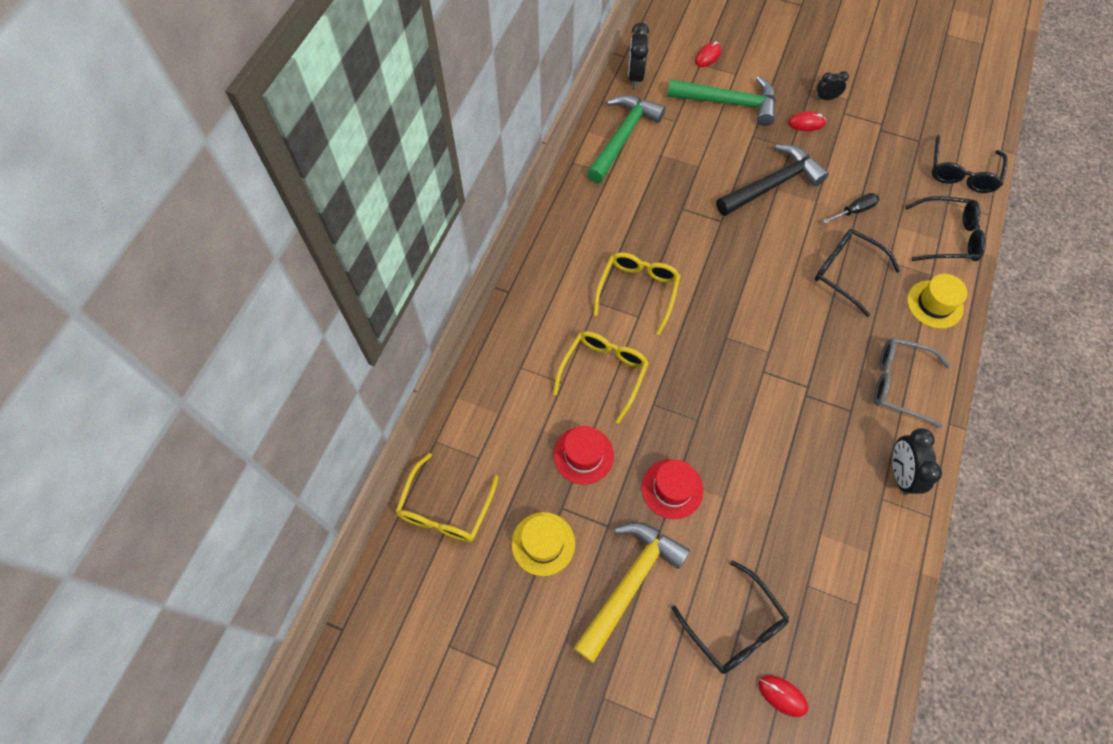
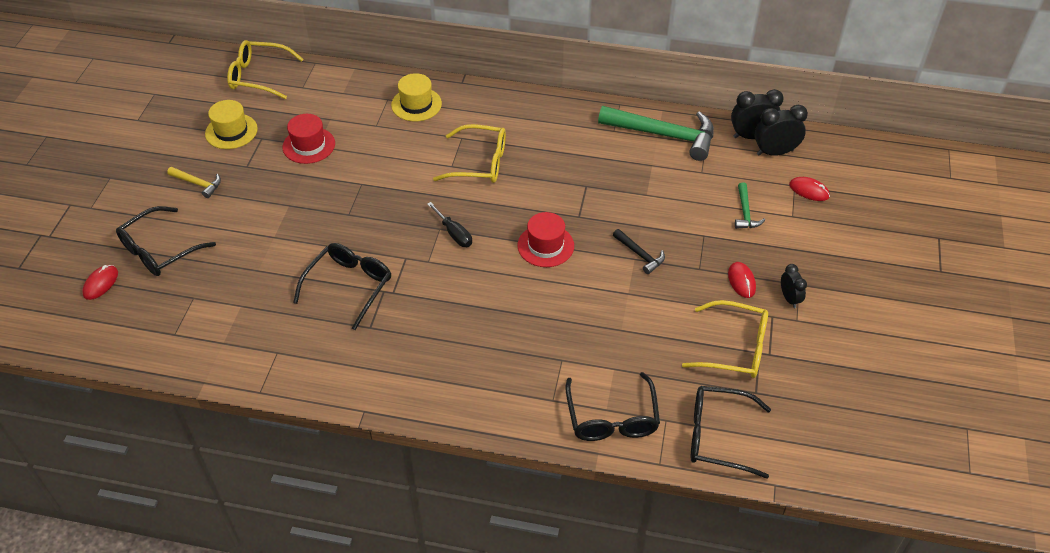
camera: 80 degrees right, 15 degrees down
(603, 372) = (389, 149): yellow glasses -> yellow glasses (735, 348)
(629, 583) = (198, 184): yellow hammer -> yellow hammer, size x0.47
(672, 489) = (281, 202): red hat -> red hat (545, 245)
(728, 103) = (745, 212): green hammer -> green hammer, size x0.47
(772, 184) = (640, 255): black hammer -> black hammer, size x0.47
(846, 272) = (537, 321): black glasses -> black glasses (349, 286)
(854, 211) = (625, 327): black screwdriver -> black screwdriver (454, 233)
(899, 384) = (406, 367): grey glasses -> none
(900, 473) = (304, 367): black clock -> black clock (775, 152)
(934, 304) = (512, 402): yellow hat -> yellow hat (416, 104)

